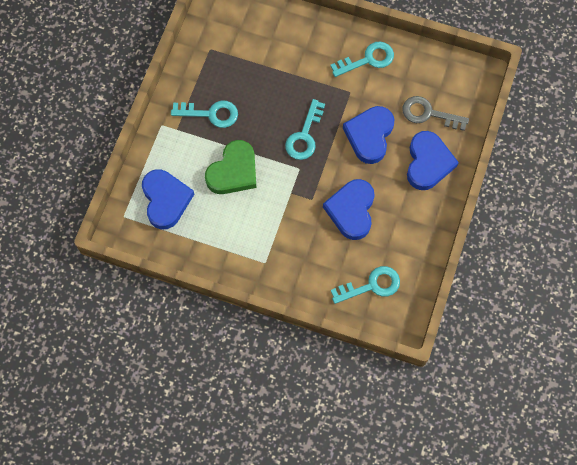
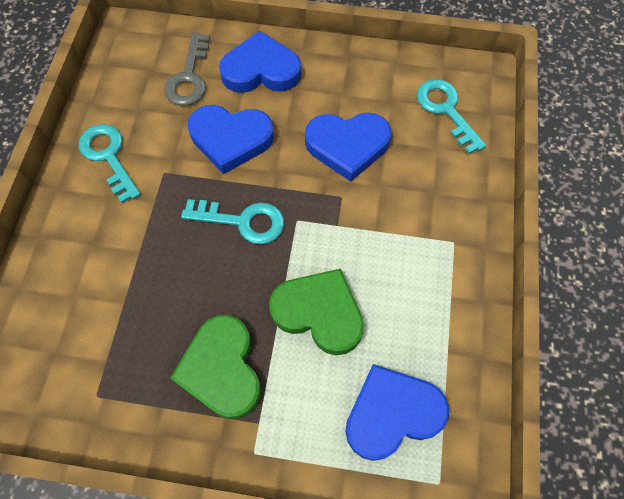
camera: 100 degrees left, 5 degrees down
(211, 114) = (222, 369): turquoise key -> green heart

